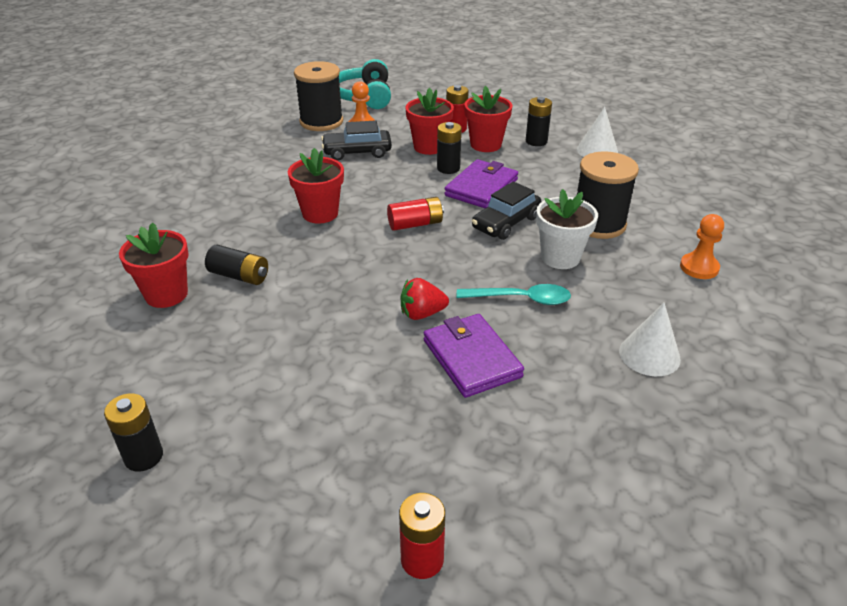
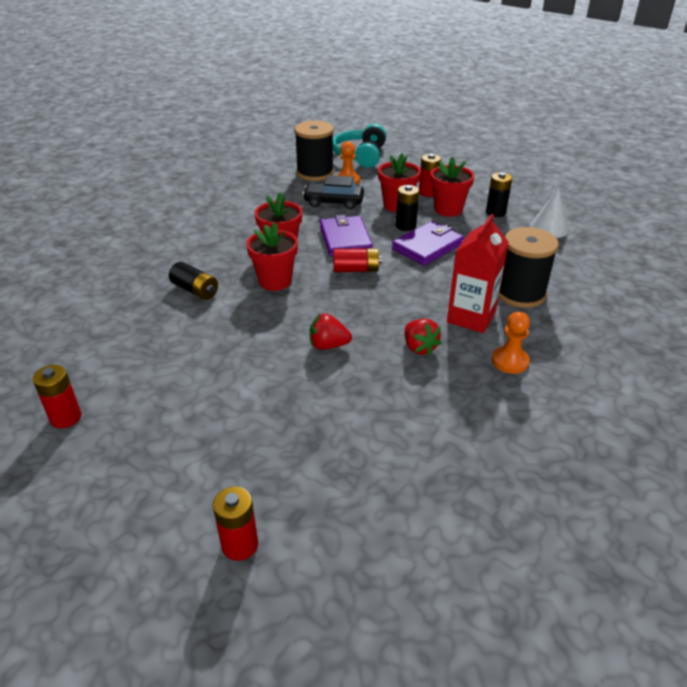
camera: 15 degrees right, 0 degrees up
(143, 456) = (65, 417): black battery -> red battery
(166, 294) = (134, 296): red flower pot -> red flower pot (275, 281)
(471, 358) = (353, 390): purple wallet -> purple wallet (345, 239)
(506, 223) = (435, 280): black car -> none
(521, 299) = (419, 347): turquoise spoon -> red strawberry
(560, 257) = (471, 317): white flower pot -> red carton
(649, 355) = (514, 416): white cone -> none
(699, 267) = (599, 347): orange pawn -> orange pawn (510, 361)

